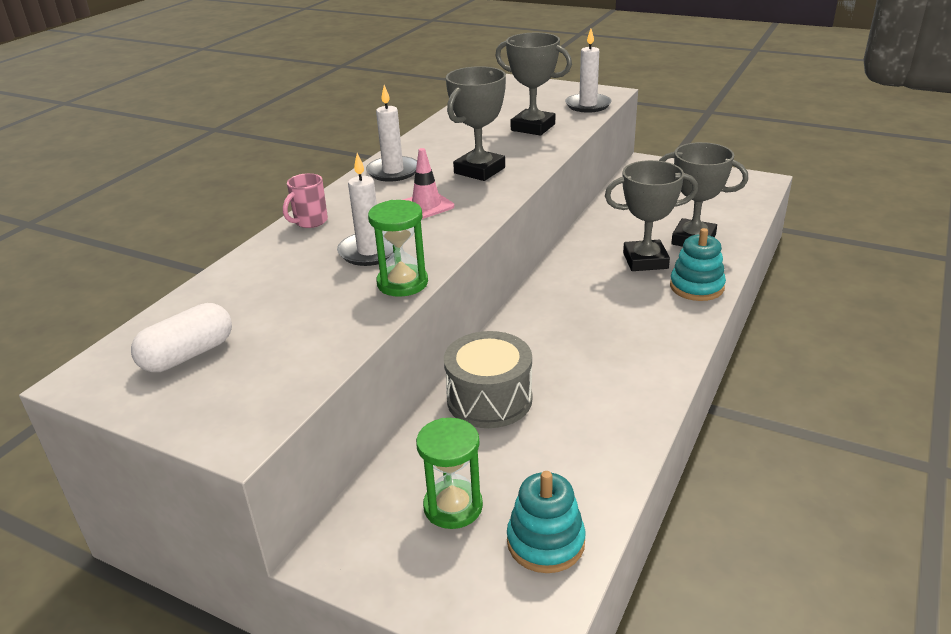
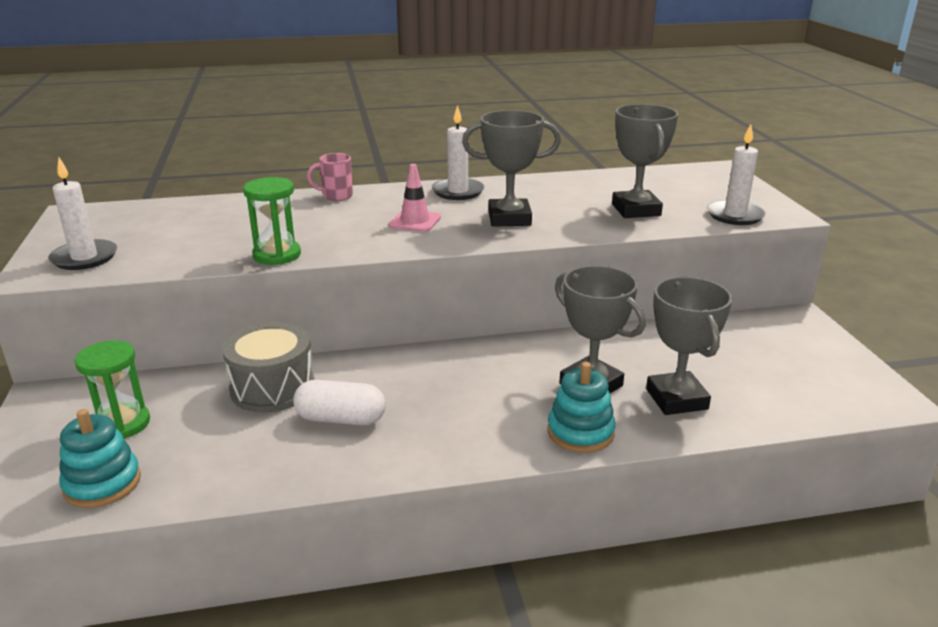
camera: 50 degrees right, 5 degrees down
(188, 355) = (119, 227): white capsule -> white capsule (341, 419)
(370, 251) = (313, 229): white candle -> white candle (84, 258)

